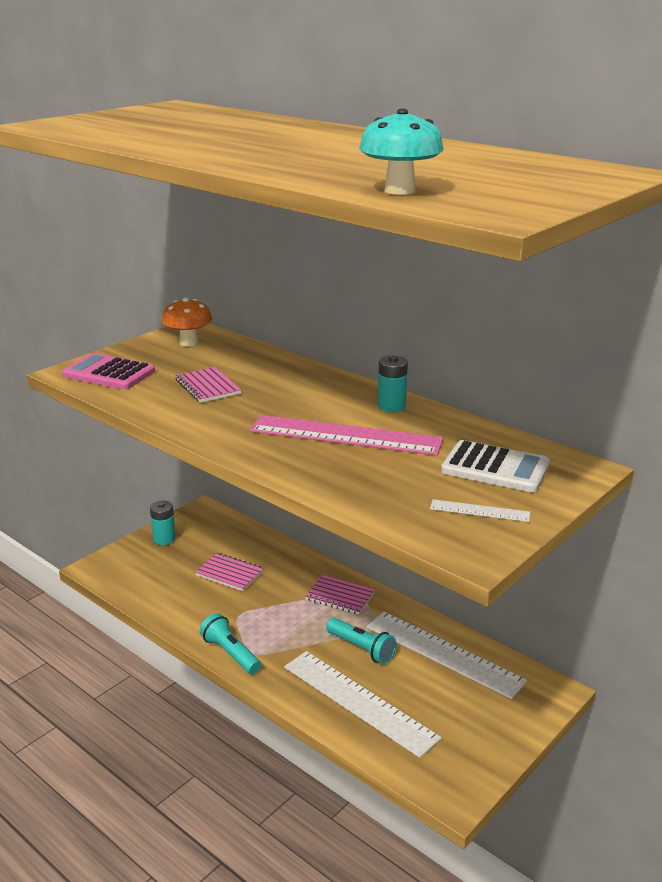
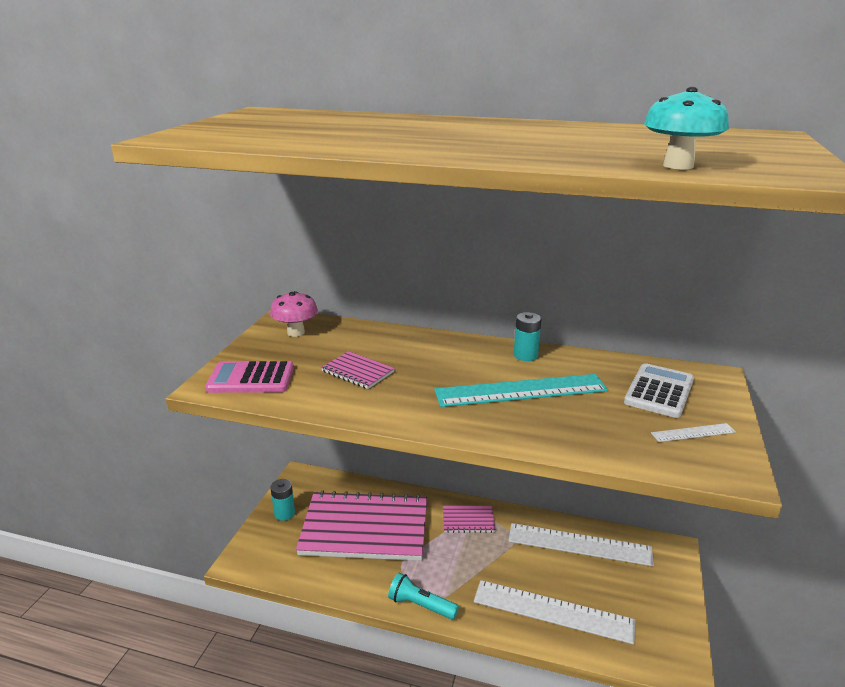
camera: 25 degrees left, 0 degrees up
(188, 343) = (296, 332): orange mushroom -> pink mushroom
(229, 573) = (365, 528): pink notebook -> pink notebook, size x2.35
(345, 435) = (521, 391): pink ruler -> turquoise ruler
(361, 648) = (519, 562): turquoise flashlight -> none
(495, 468) = (659, 391): white calculator -> white calculator turned 60 degrees counterclockwise

